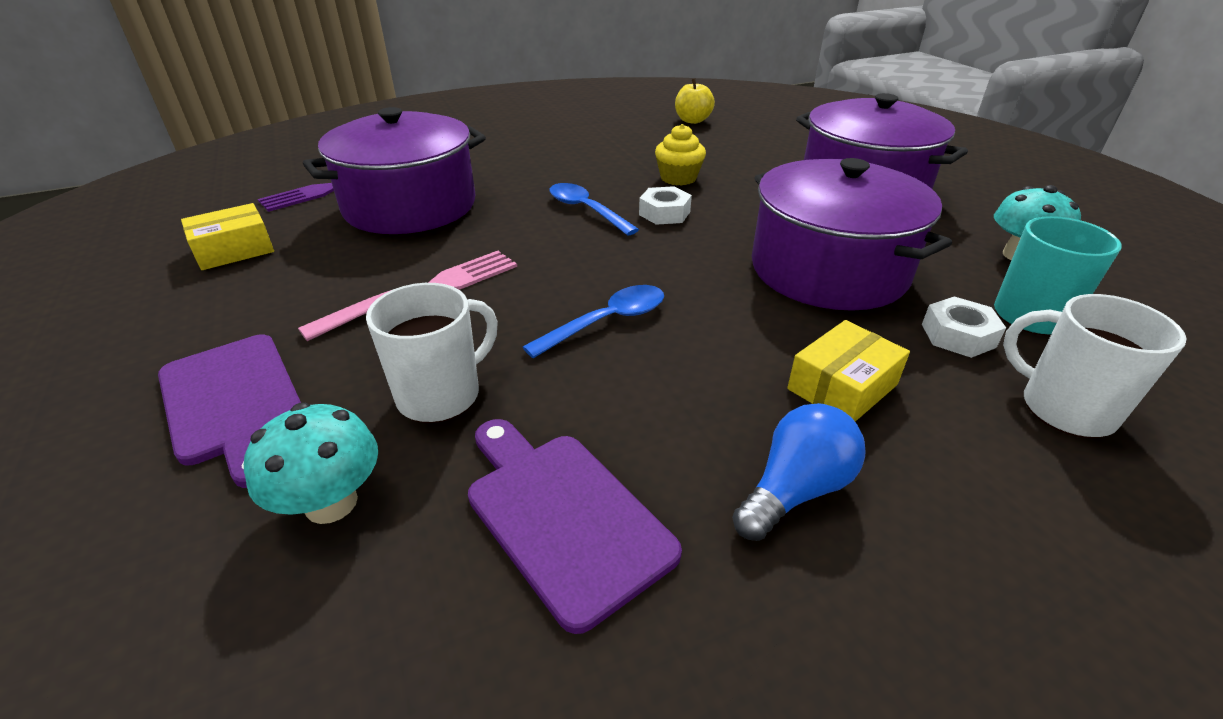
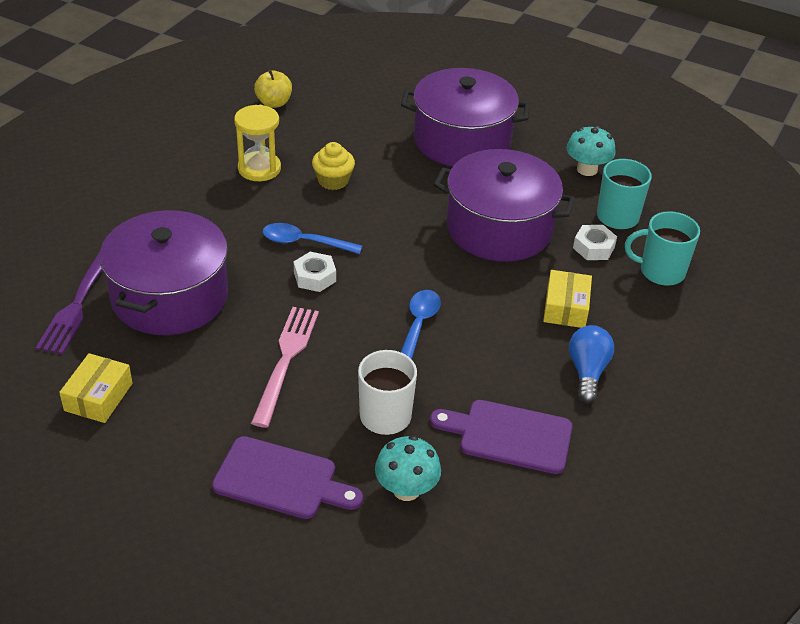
camera: 40 degrees left, 5 degrees up
(619, 153) = (259, 168): none -> yellow hourglass
(664, 213) = (360, 222): white nut -> white nut (315, 277)
(1064, 408) = (660, 272): white mug -> turquoise mug

